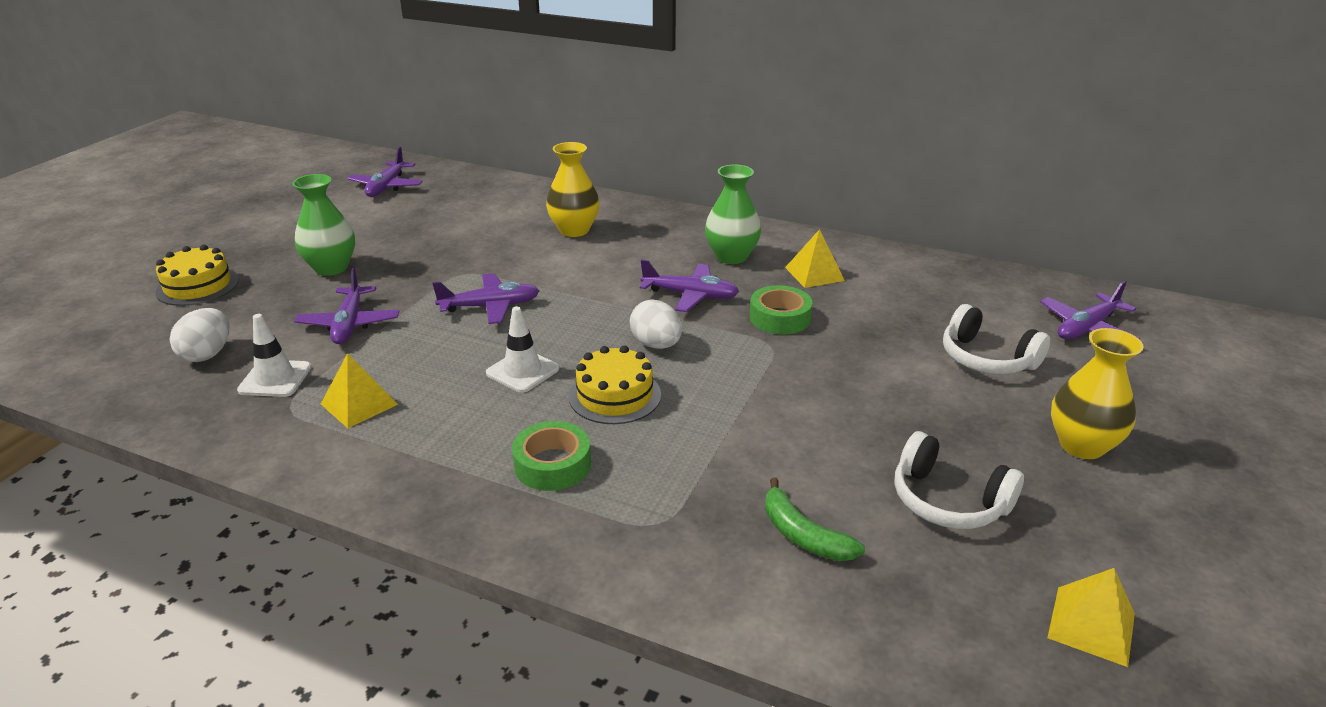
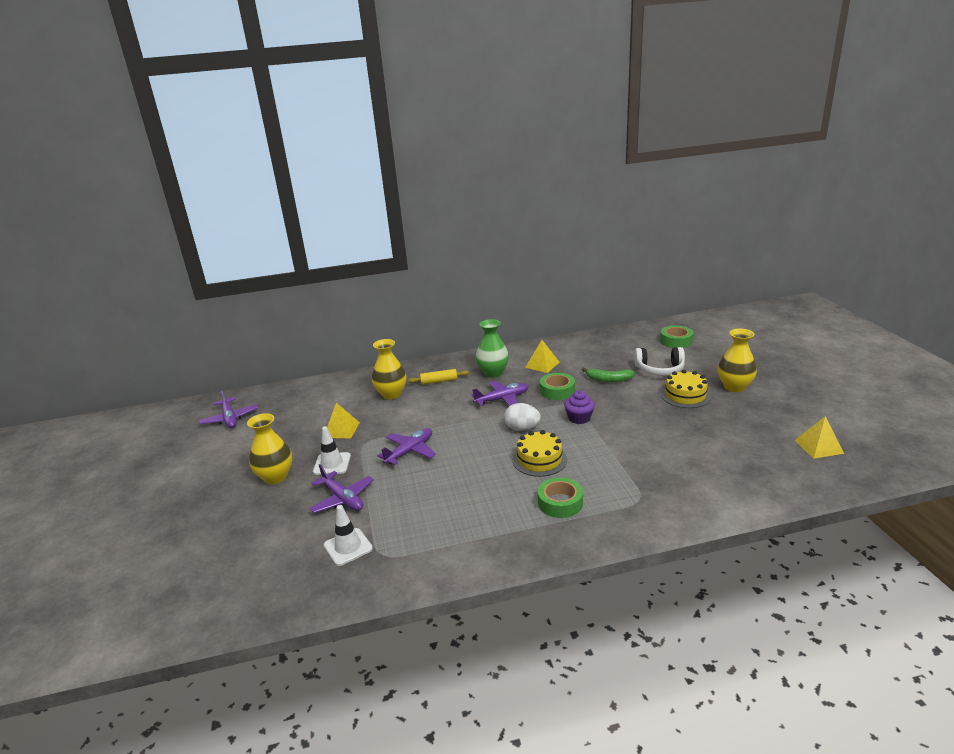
camera: 35 degrees left, 5 degrees down
(198, 286) = (197, 529): yellow cake -> yellow cake (685, 395)
(207, 354) = (279, 559): white egg -> none
(331, 268) = (275, 477): green vase -> yellow vase
(359, 404) = (420, 531): yellow pyramid -> yellow pyramid (341, 430)
(522, 371) = (478, 472): white traffic cone -> white traffic cone (332, 464)
(649, 238) = (439, 381): none -> yellow rolling pin
(751, 369) = (579, 418): none -> purple cupcake
(802, 534) = (695, 471): green banana -> green banana (608, 379)
(948, 501) = (723, 430): white headphones -> none
(1086, 328) = (676, 341): purple plane -> green tape

